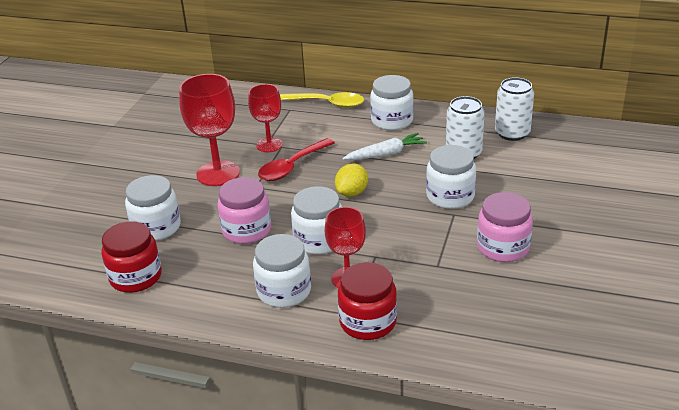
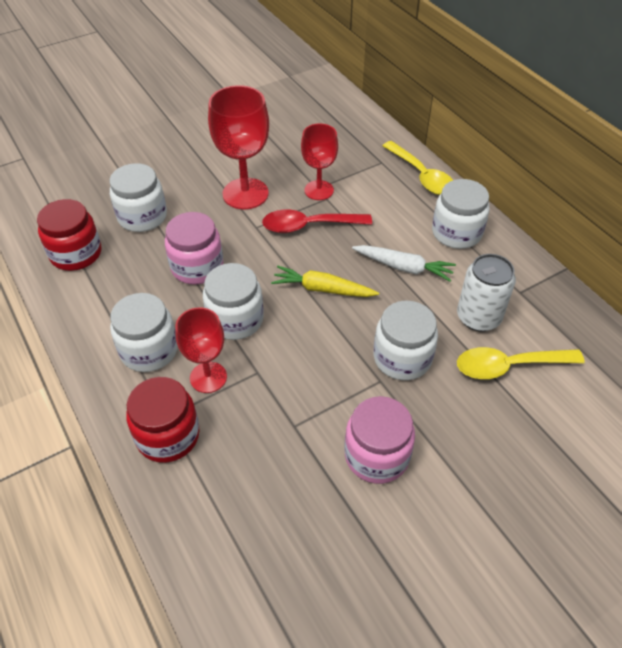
camera: 40 degrees right, 15 degrees up
(352, 193) = (322, 289): yellow lemon -> yellow carrot
(511, 165) = (509, 366): none -> yellow spoon
(512, 133) = (560, 328): white can -> none

